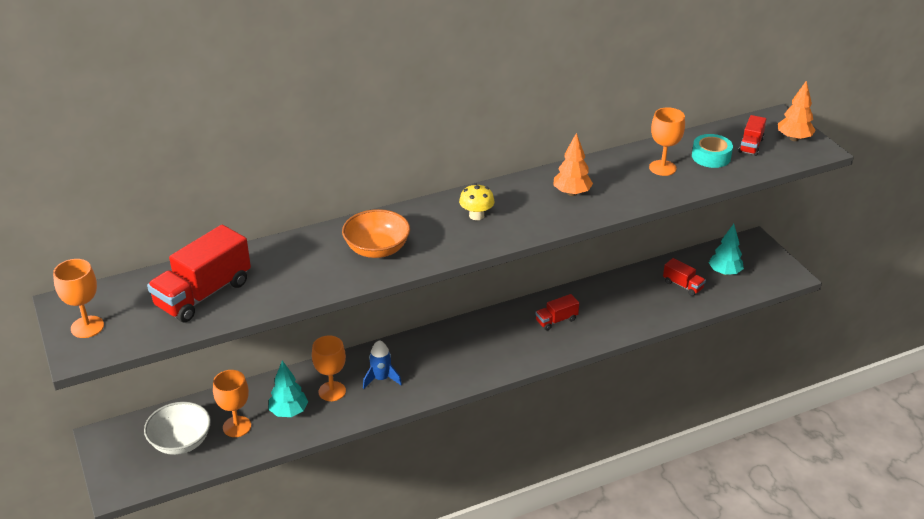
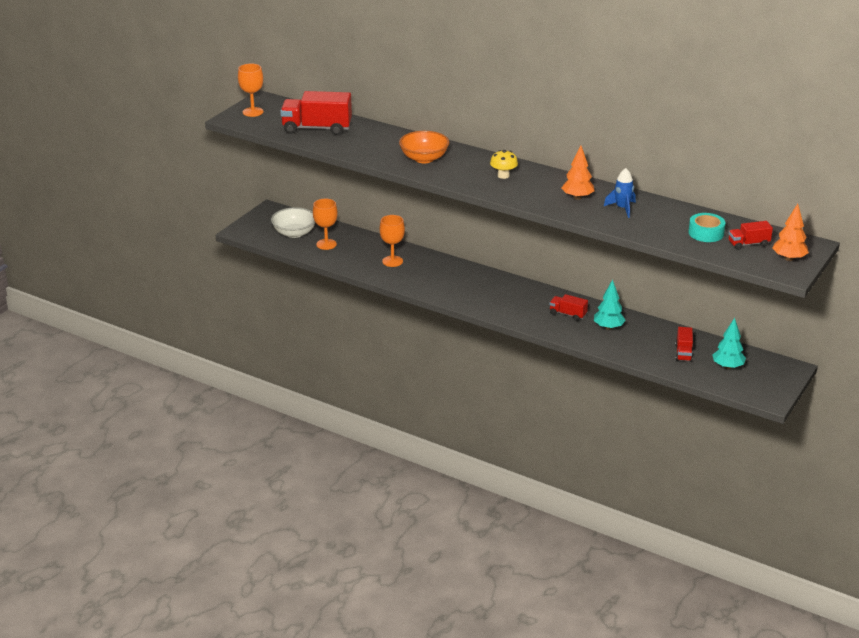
camera: 55 degrees right, 5 degrees down
(289, 412) = (358, 255): turquoise tree -> turquoise tree (608, 327)
(381, 379) = (424, 273): blue rocket -> blue rocket (622, 208)
(662, 168) = (660, 219): orange goblet -> none

